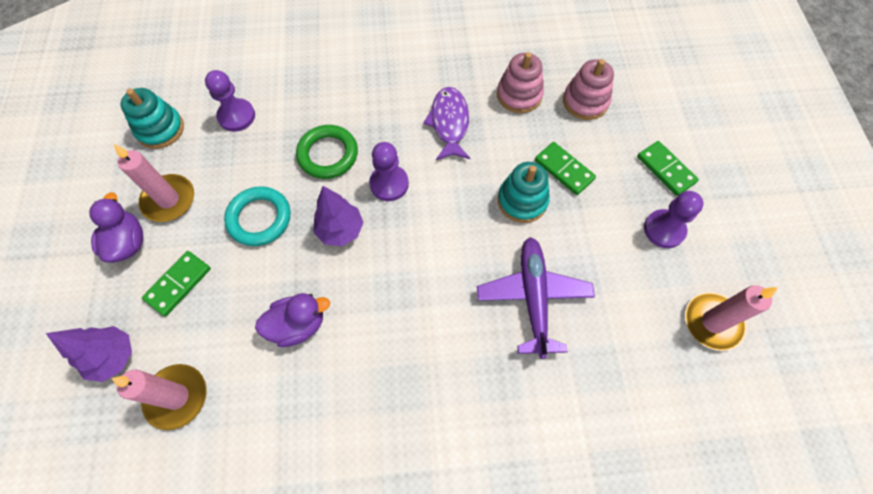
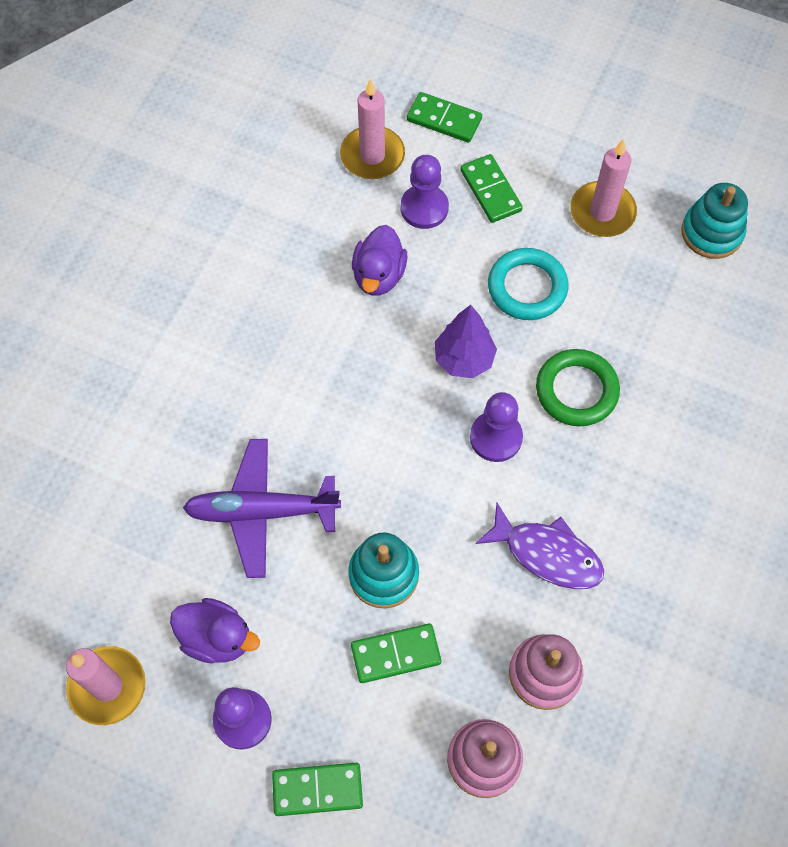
camera: 120 degrees right, 0 degrees up
(114, 357) = (444, 119): purple tree -> green domino
(128, 243) = (567, 162): purple duck -> purple duck (217, 638)
(236, 116) = (690, 316): purple pawn -> purple pawn (424, 208)
(533, 297) = (261, 511): purple plane -> purple plane turned 150 degrees clockwise

